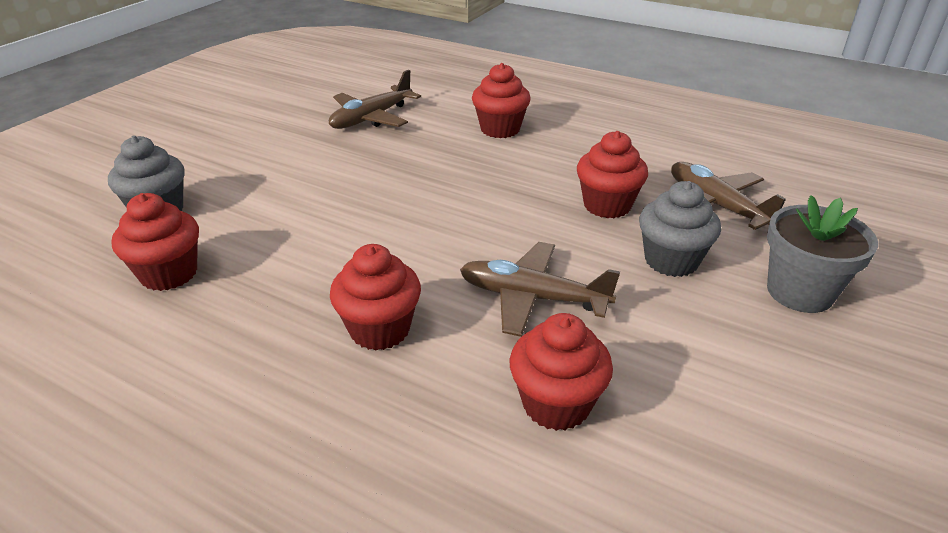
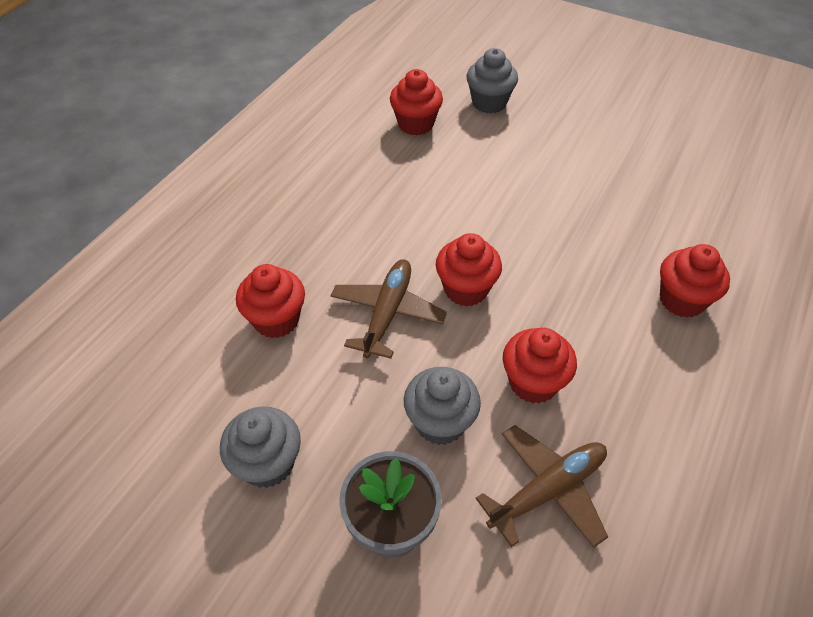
camera: 90 degrees right, 15 degrees up
(371, 118) = (674, 197): brown plane -> none
(380, 329) = (355, 228): red cupcake -> red cupcake (466, 289)
(779, 392) = (268, 463): none -> grey cupcake

